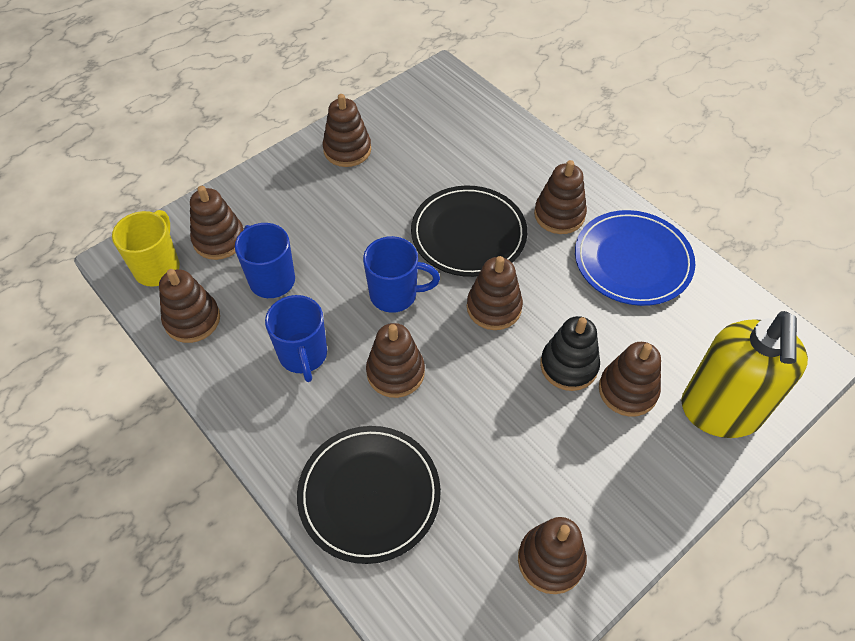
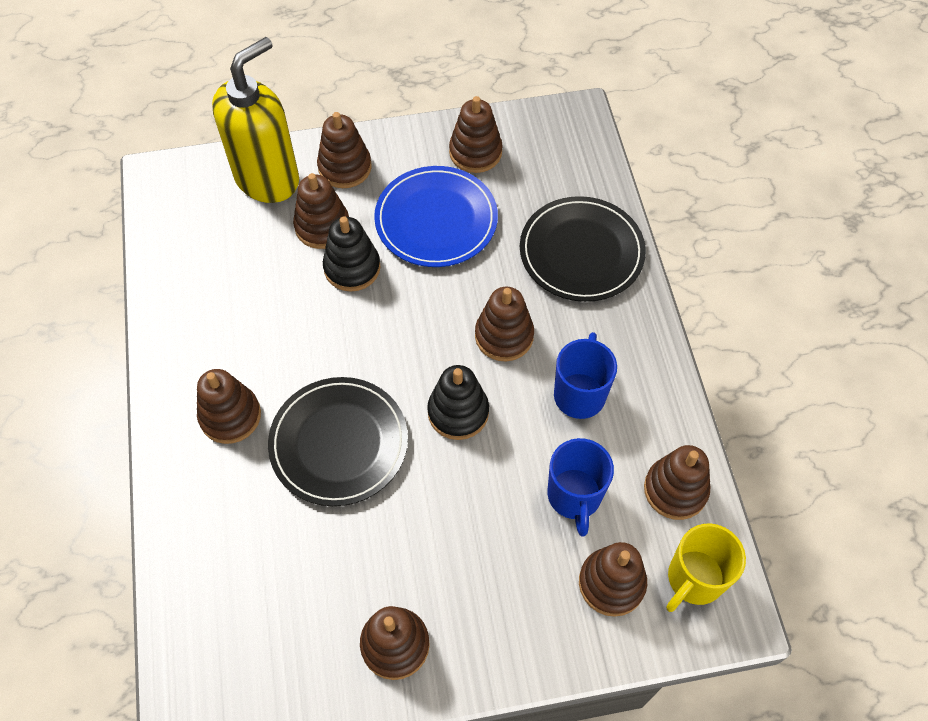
camera: 150 degrees left, 5 degrees up
(395, 295) = (458, 412): blue mug -> black stacking toy
(494, 307) = (374, 351): brown stacking toy -> brown stacking toy (345, 167)
(632, 260) = (209, 330): blue plate -> blue plate (436, 220)

